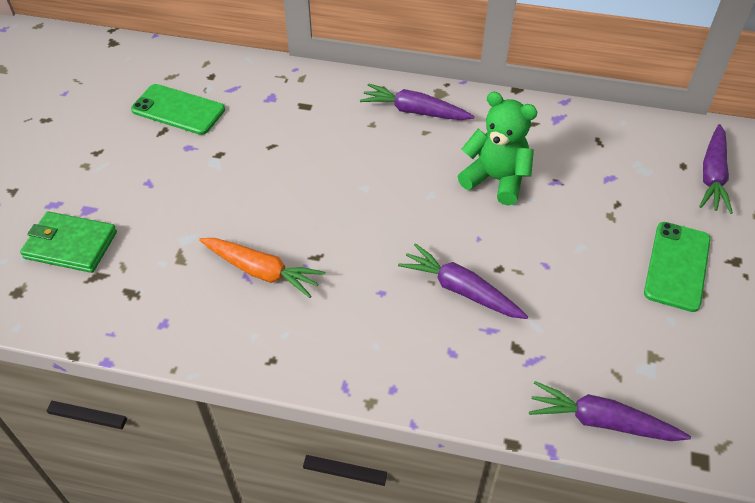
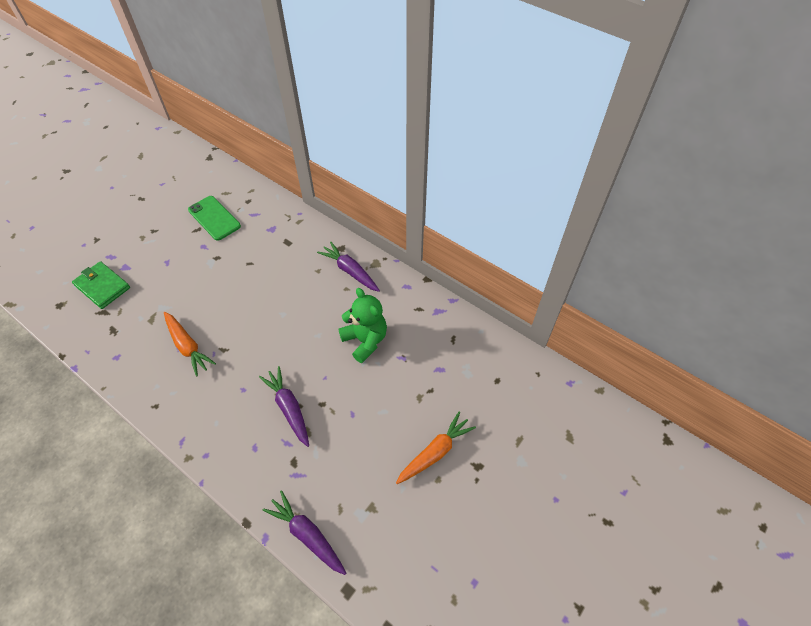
camera: 25 degrees right, 5 degrees up
(677, 266) = (435, 452): green phone -> orange carrot
(712, 176) = (511, 396): purple carrot -> none

